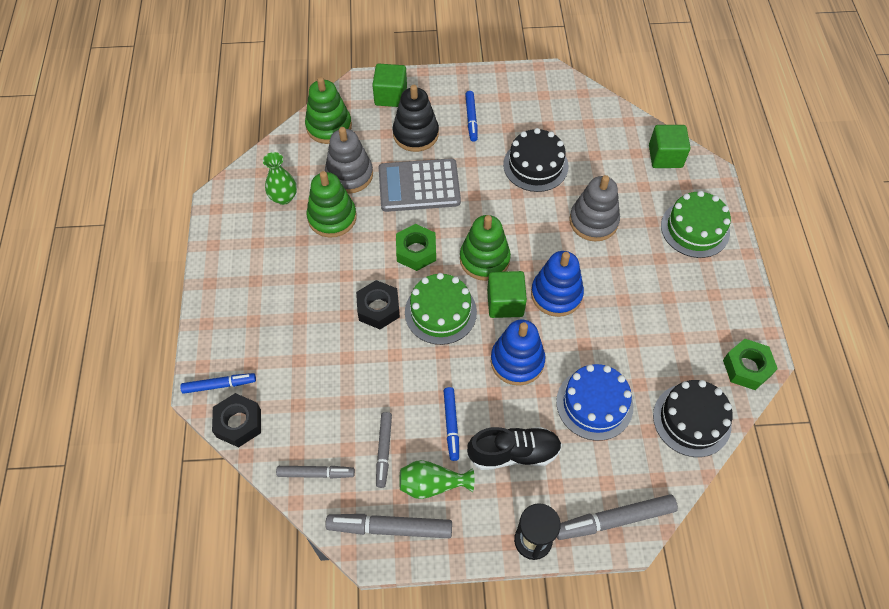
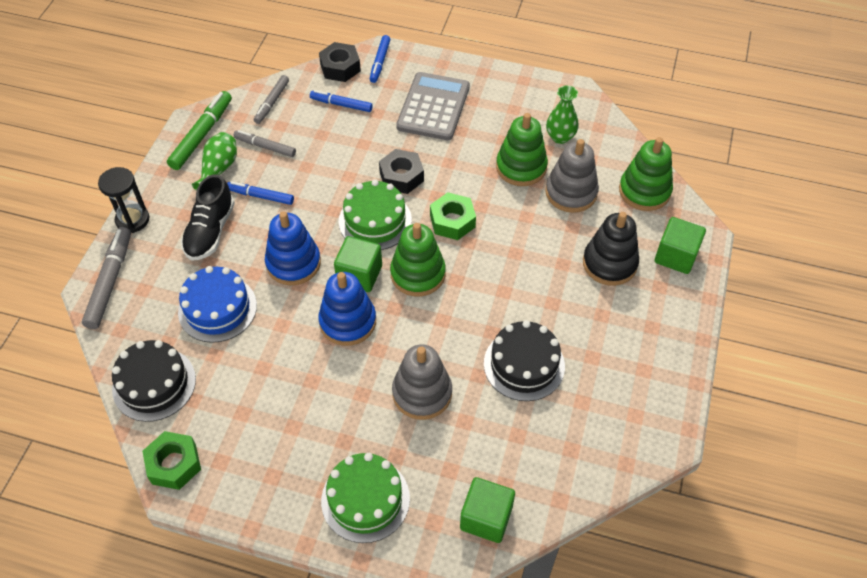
camera: 110 degrees right, 5 degrees down
(390, 528) = (201, 135): grey marker -> green marker
(419, 186) = (534, 246): grey calculator -> grey calculator (433, 107)
(471, 119) = (616, 323): blue marker -> blue marker (341, 105)

